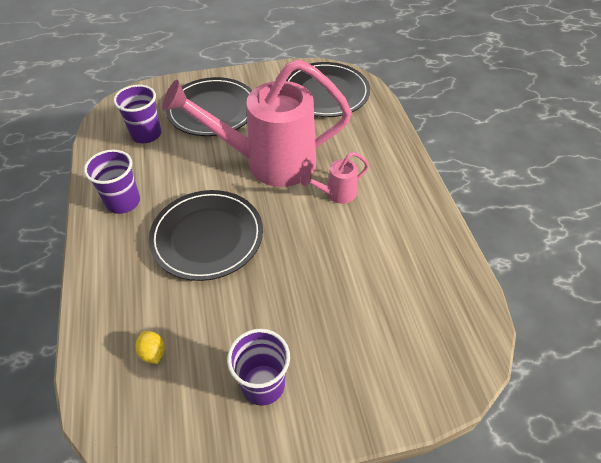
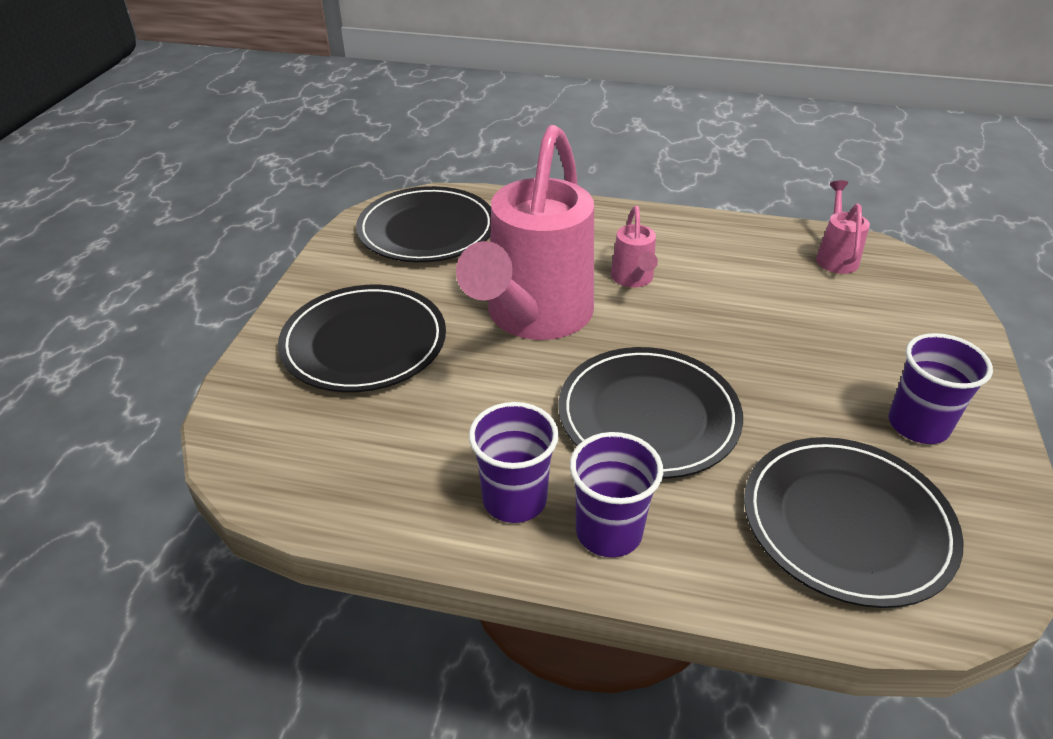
camera: 65 degrees left, 10 degrees down
(146, 134) = (359, 435): purple cup -> purple cup (609, 532)
(153, 353) = (846, 523): yellow lemon -> black plate
(448, 302) = (835, 256): none -> pink watering can

